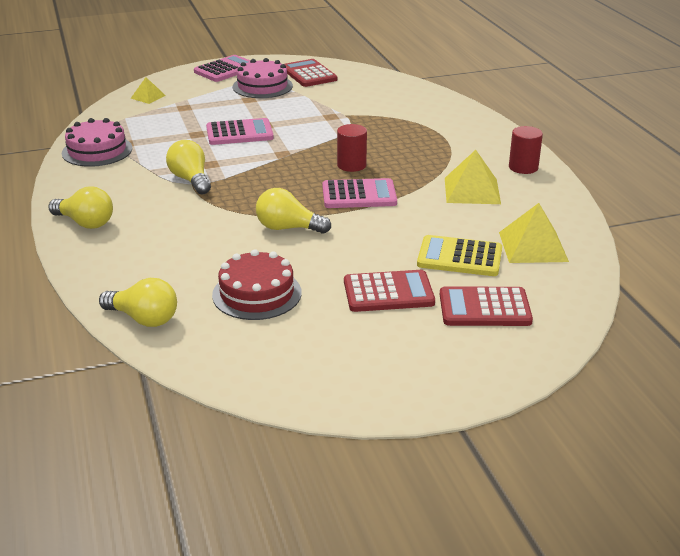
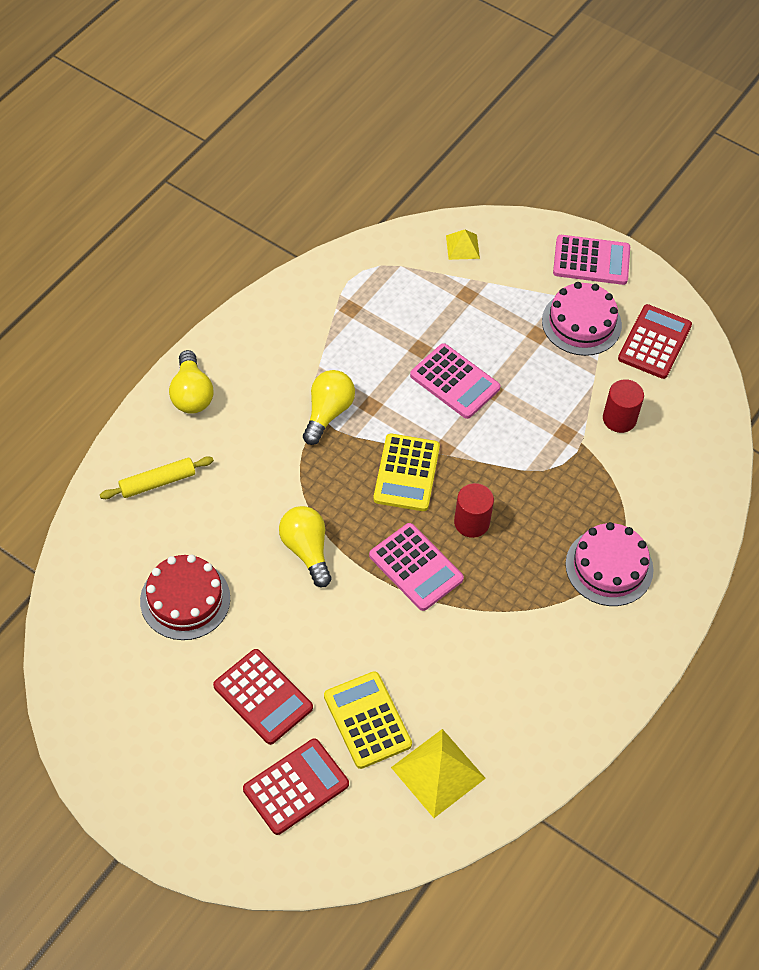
camera: 50 degrees right, 25 degrees up
(97, 151) = (318, 298): pink cake -> pink cake (609, 567)
(135, 266) = (157, 482): none -> yellow rolling pin
(143, 319) = (91, 546): yellow light bulb -> none
(281, 172) = (406, 473): none -> yellow calculator
(472, 190) = (509, 659): yellow pyramid -> none
(484, 308) = (296, 787): red calculator -> red calculator turned 90 degrees clockwise
(523, 167) = (604, 679): red cylinder -> red cylinder (619, 419)

